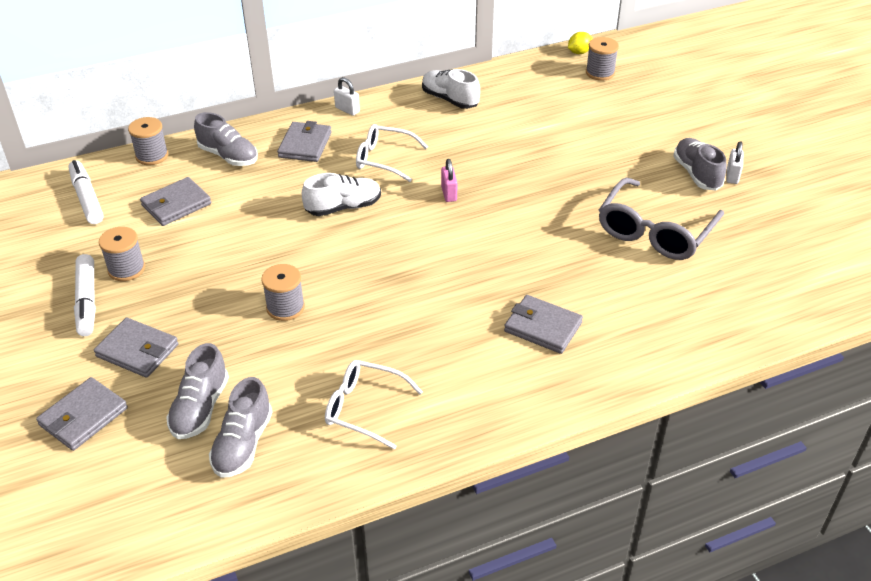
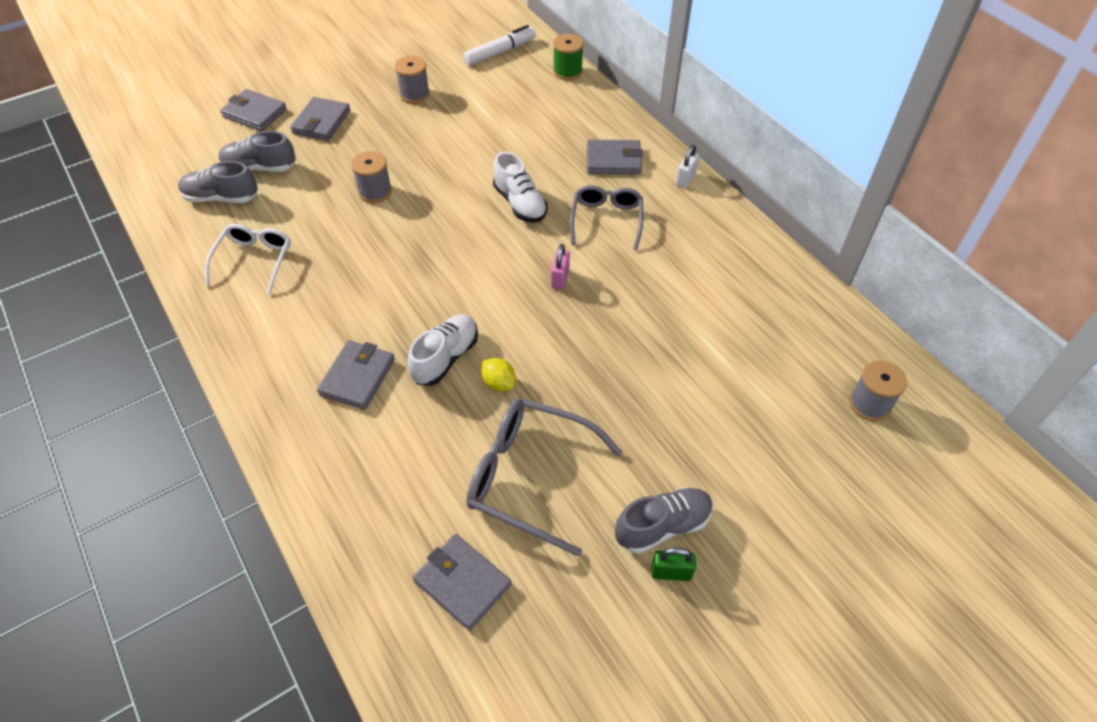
camera: 80 degrees right, 10 degrees up
(87, 301) = (375, 84): white marker -> none
(152, 156) = (567, 71): grey spool -> green spool
(176, 204) = (502, 101): grey wallet -> grey wallet (462, 583)
(228, 156) = (580, 115): grey shoe -> none
(384, 159) = (606, 220): white glasses -> grey glasses
(449, 193) = (560, 278): pink padlock -> pink padlock turned 60 degrees counterclockwise
(450, 99) = (739, 257): white shoe -> white shoe (445, 358)
(579, 52) = (912, 377): yellow lemon -> yellow lemon (499, 383)
(732, 176) = (671, 572): white padlock -> green padlock

